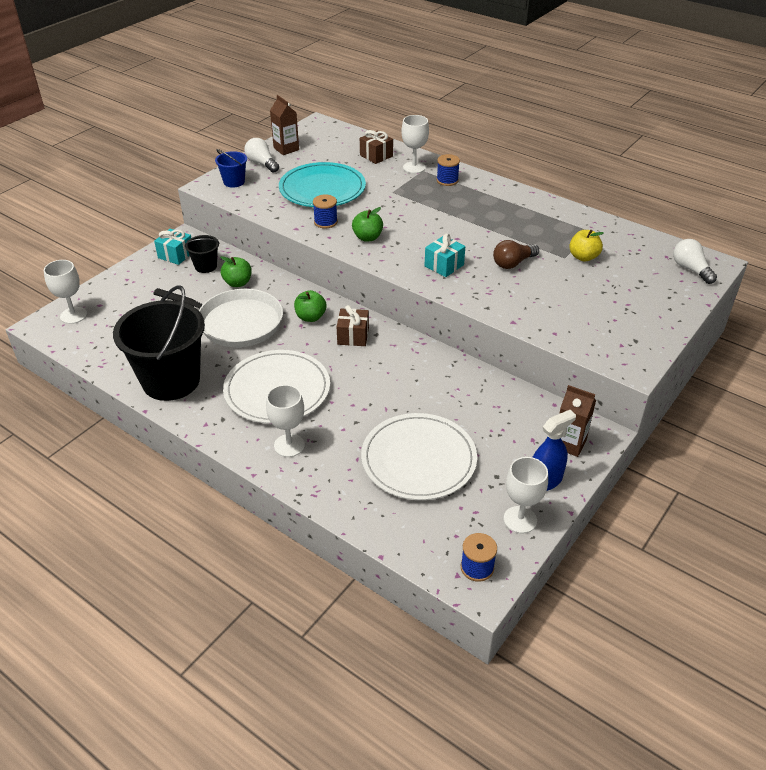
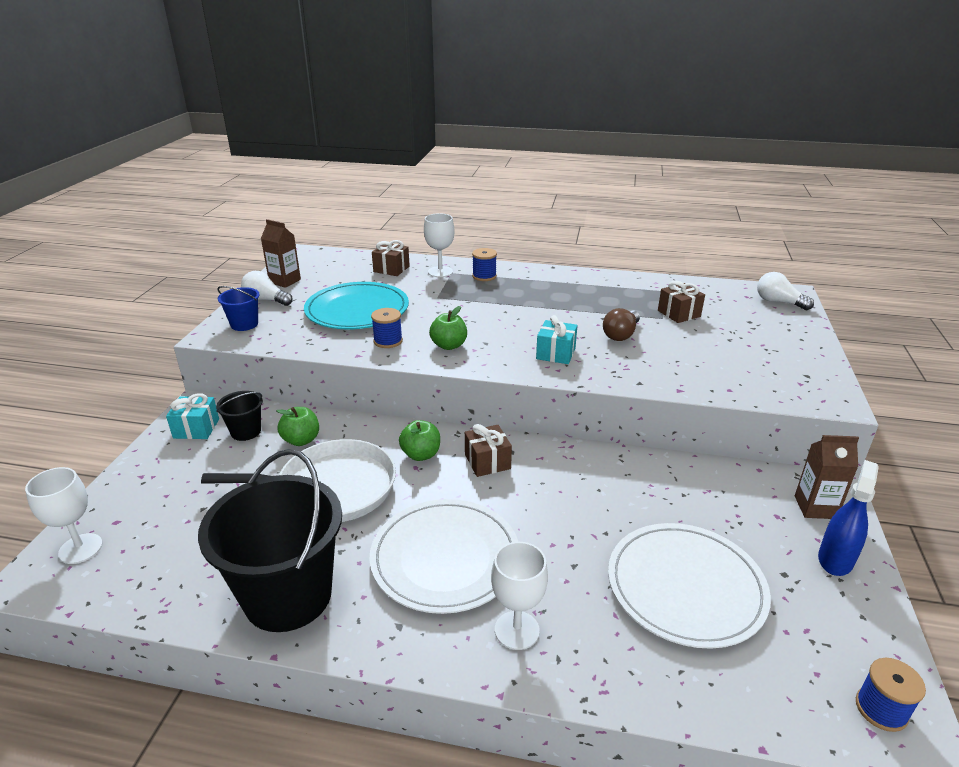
camera: 25 degrees left, 10 degrees down
(520, 519) = (860, 619): white goblet -> none
(583, 257) = (679, 313): yellow apple -> brown gift

